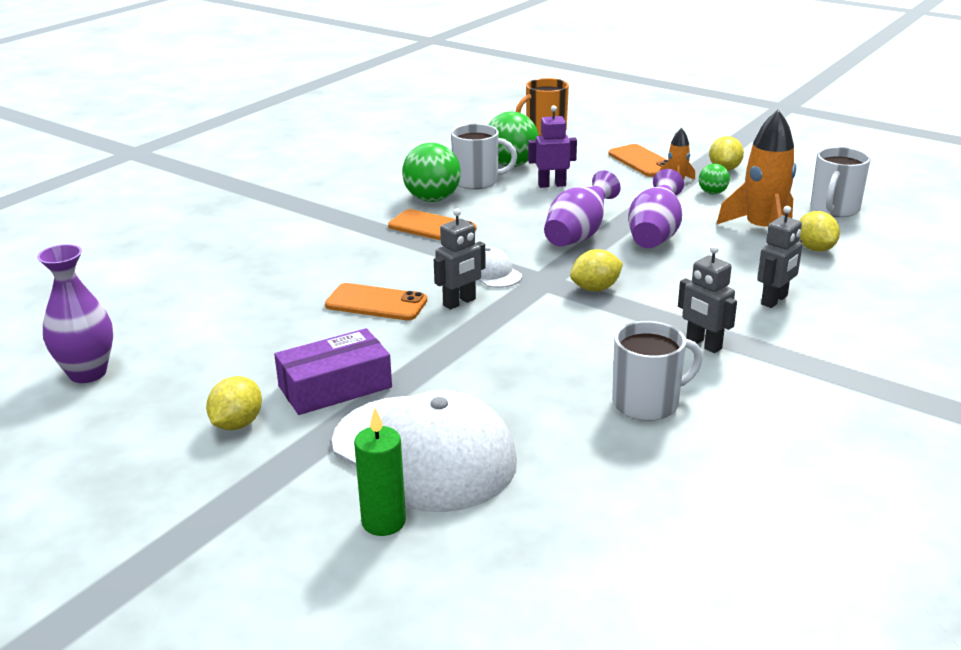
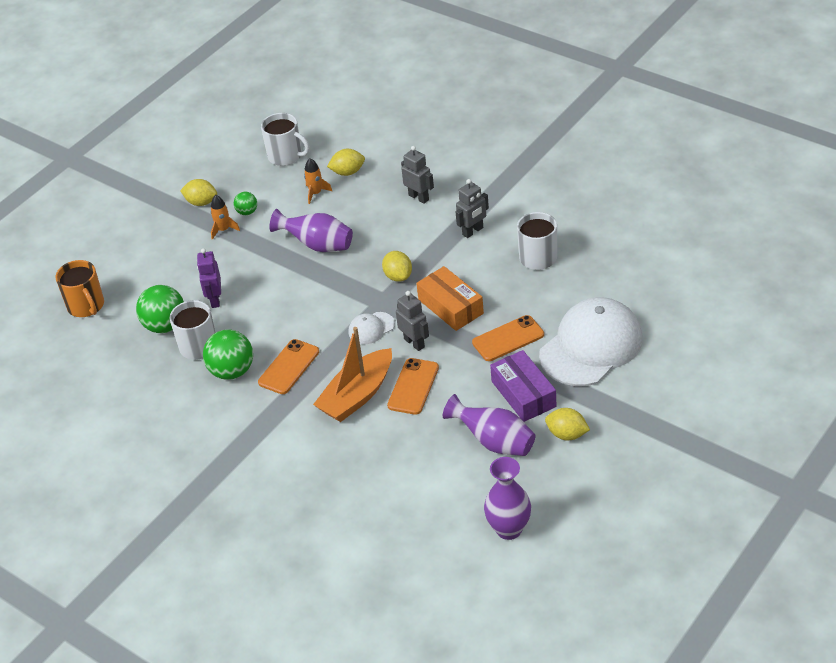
camera: 85 degrees left, 15 degrees up
(372, 268) = (357, 395): none -> orange boat
(383, 522) = (653, 357): green candle -> none
(530, 328) = (450, 306): none -> orange box
(578, 235) = (312, 284): purple vase -> purple vase (494, 442)
(642, 161) = (175, 247): orange phone -> orange phone (508, 339)
(762, 230) = (315, 193): orange rocket -> orange rocket, size x0.51

